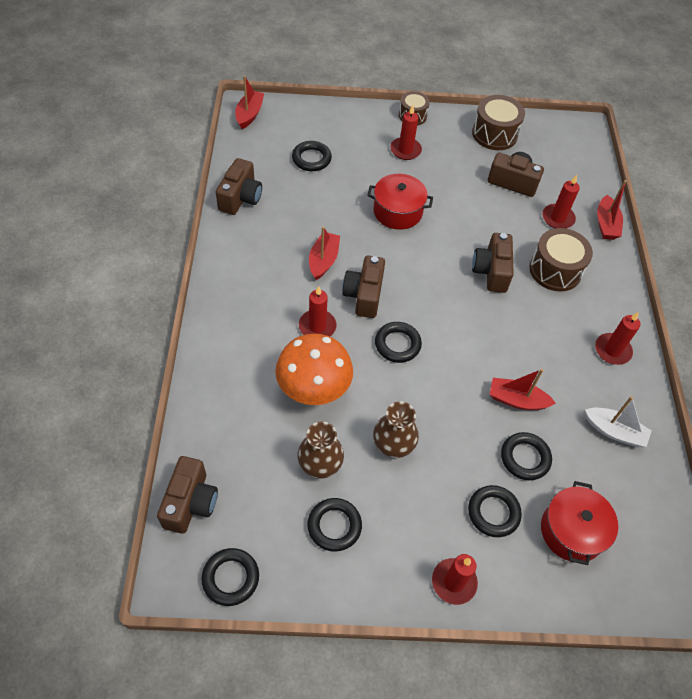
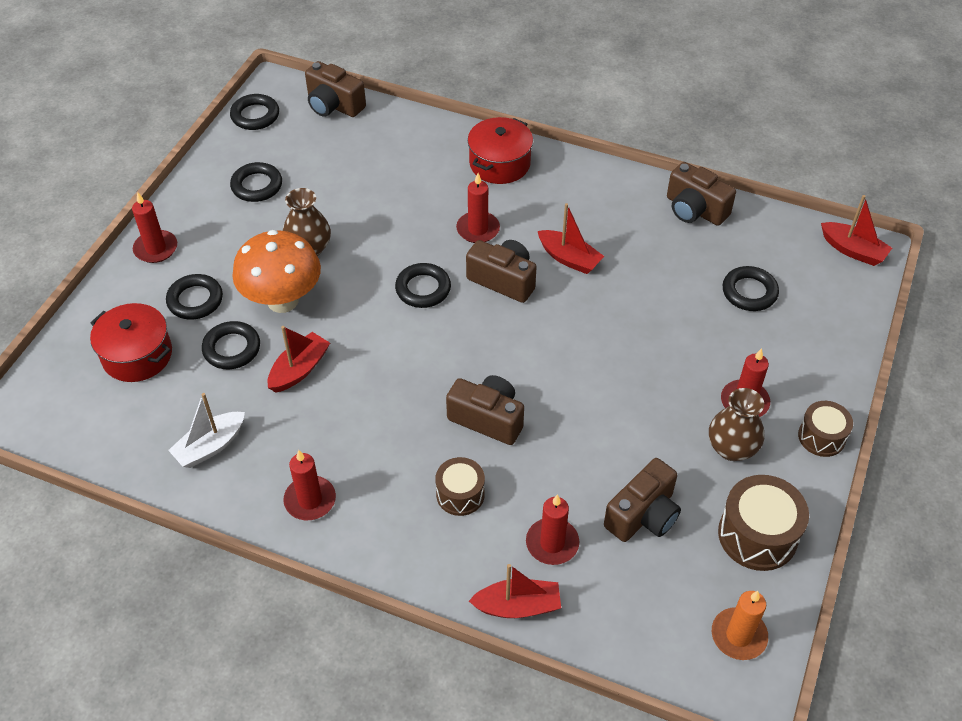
camera: 115 degrees right, 5 degrees down
(313, 390) = (401, 207): orange mushroom -> orange mushroom (282, 301)
(320, 464) = (320, 191): brown vase -> brown vase (731, 448)
(397, 211) = (625, 354): red pot -> red pot (499, 163)
(555, 270) = (460, 494): brown drum -> brown drum, size x0.63
(558, 134) = (738, 635): none -> orange candle
(606, 224) = (518, 606): red boat -> red boat turned 150 degrees clockwise

